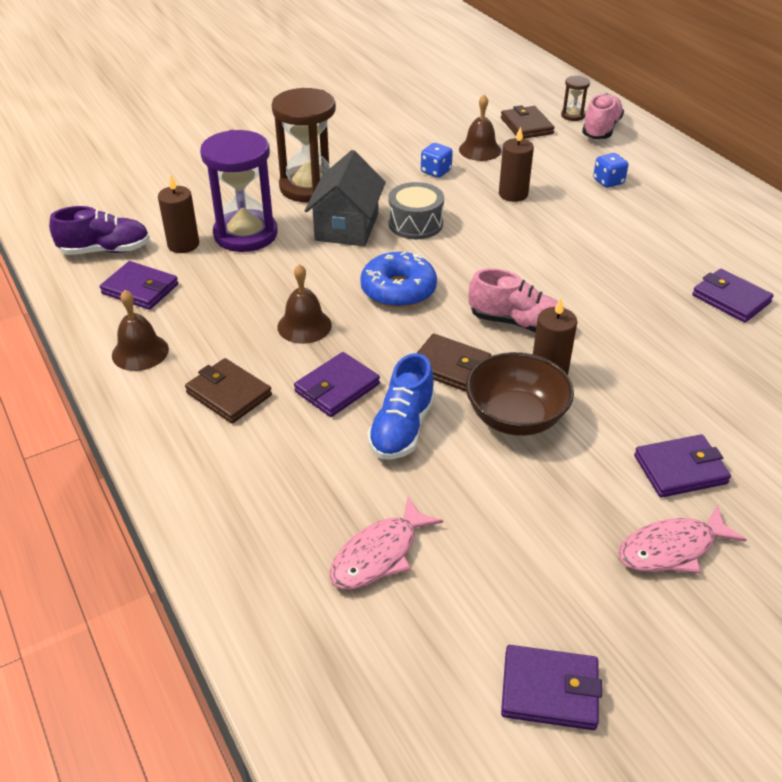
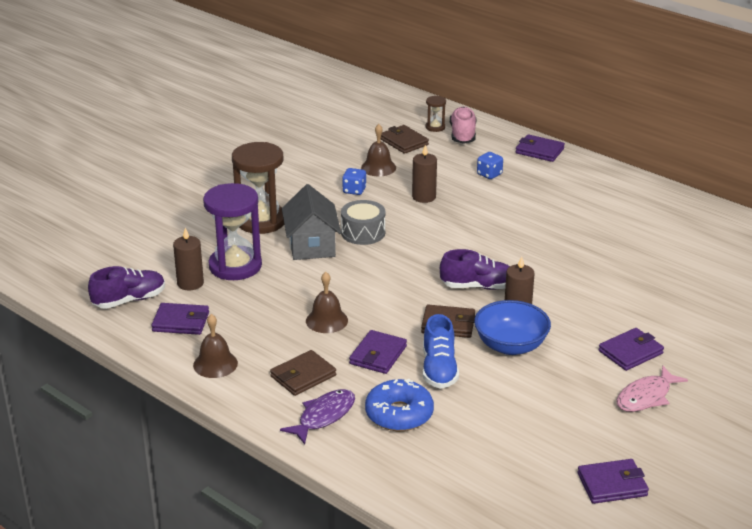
camera: 20 degrees left, 10 degrees down
(217, 458) = (323, 416): none -> purple fish
(229, 394) = (303, 376): brown wallet -> brown wallet turned 60 degrees counterclockwise
(379, 554) = (469, 443): pink fish -> none
(398, 290) = (380, 282): blue donut -> blue donut (399, 414)
(515, 417) = (510, 346): brown bowl -> blue bowl
(517, 323) = (478, 286): pink shoe -> purple shoe
(731, 299) = (614, 241): purple wallet -> purple wallet (539, 151)

